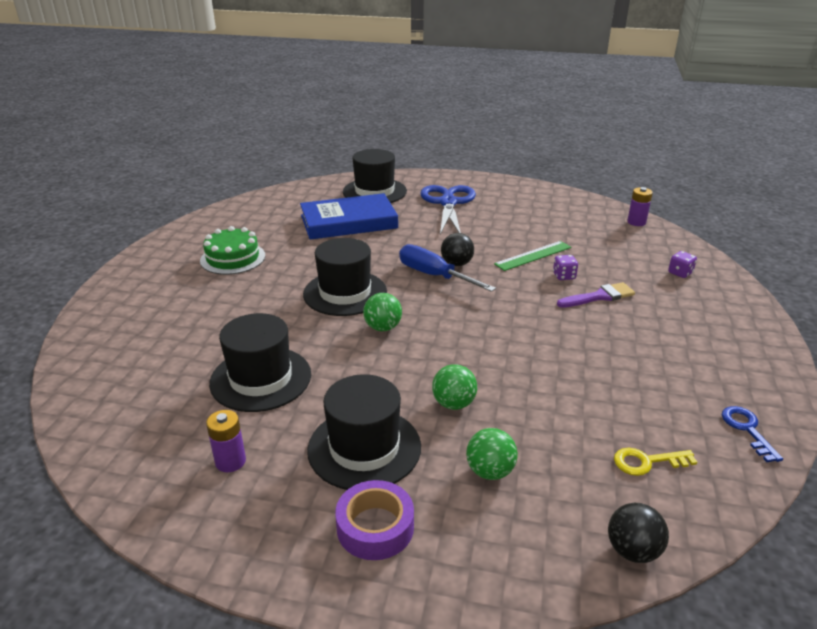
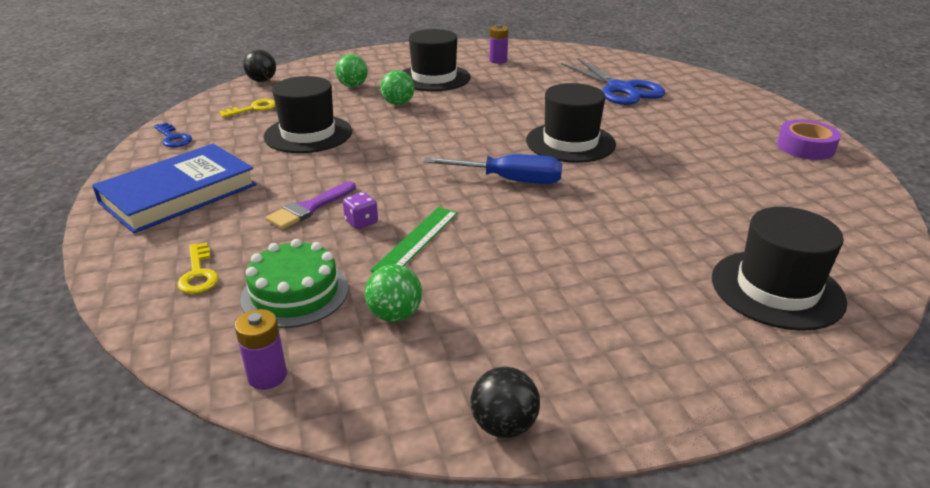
camera: 150 degrees right, 0 degrees up
(233, 258) = (725, 141): green cake -> green cake (295, 293)
(261, 379) = (539, 86): black hat -> black hat (308, 134)
(348, 222) = (705, 218): blue book -> blue book (179, 194)
(375, 527) = (398, 61): purple tape -> purple tape (805, 147)
(383, 327) = (500, 128): green ball -> green ball (395, 315)
(448, 203) = (633, 305): blue scissors -> blue scissors (620, 89)
(456, 264) = (500, 201): black ball -> black ball (504, 425)
(680, 273) = (198, 274): purple dice -> yellow key

